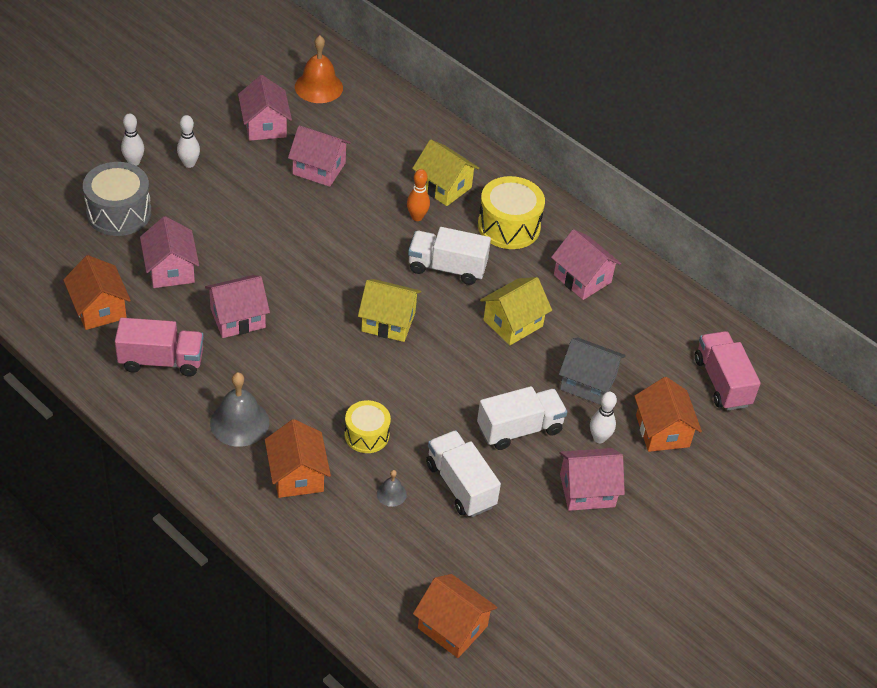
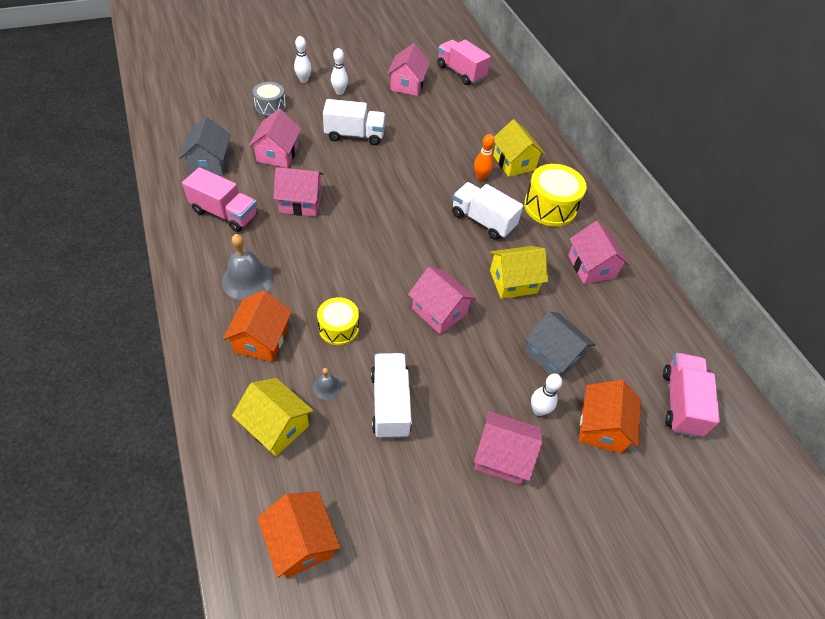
camera: 25 degrees right, 5 degrees up
(99, 309) = (210, 163): orange house -> grey house
(119, 213) = (270, 107): grey drum -> grey drum, size x0.63
(318, 87) = (461, 72): orange bell -> pink truck
(319, 168) = (428, 122): pink house -> pink house (439, 311)
(388, 322) = (412, 245): yellow house -> yellow house (276, 426)
(519, 429) = (470, 373): white truck -> white truck (354, 135)

